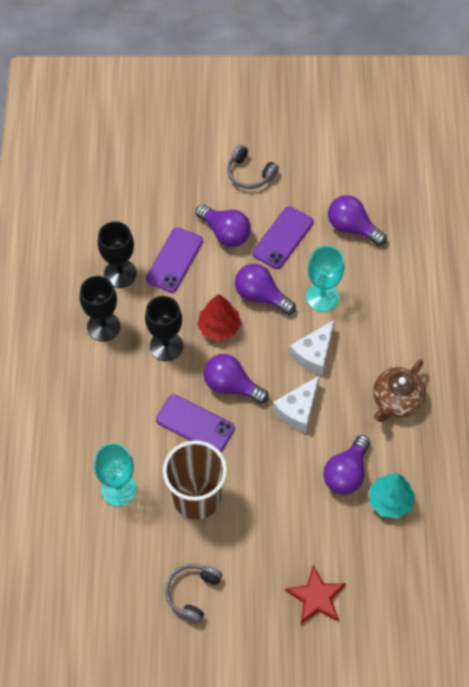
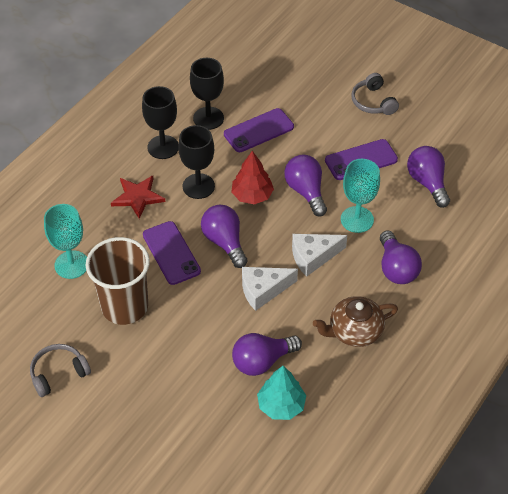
camera: 35 degrees right, 10 degrees down
(225, 233) = (316, 133): purple light bulb -> purple light bulb (396, 268)
(316, 597) = (153, 440): red star -> red star (137, 197)

